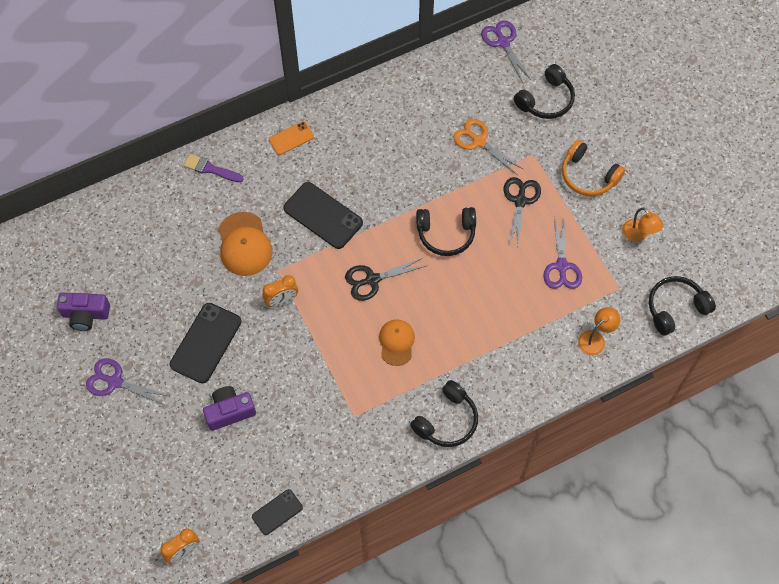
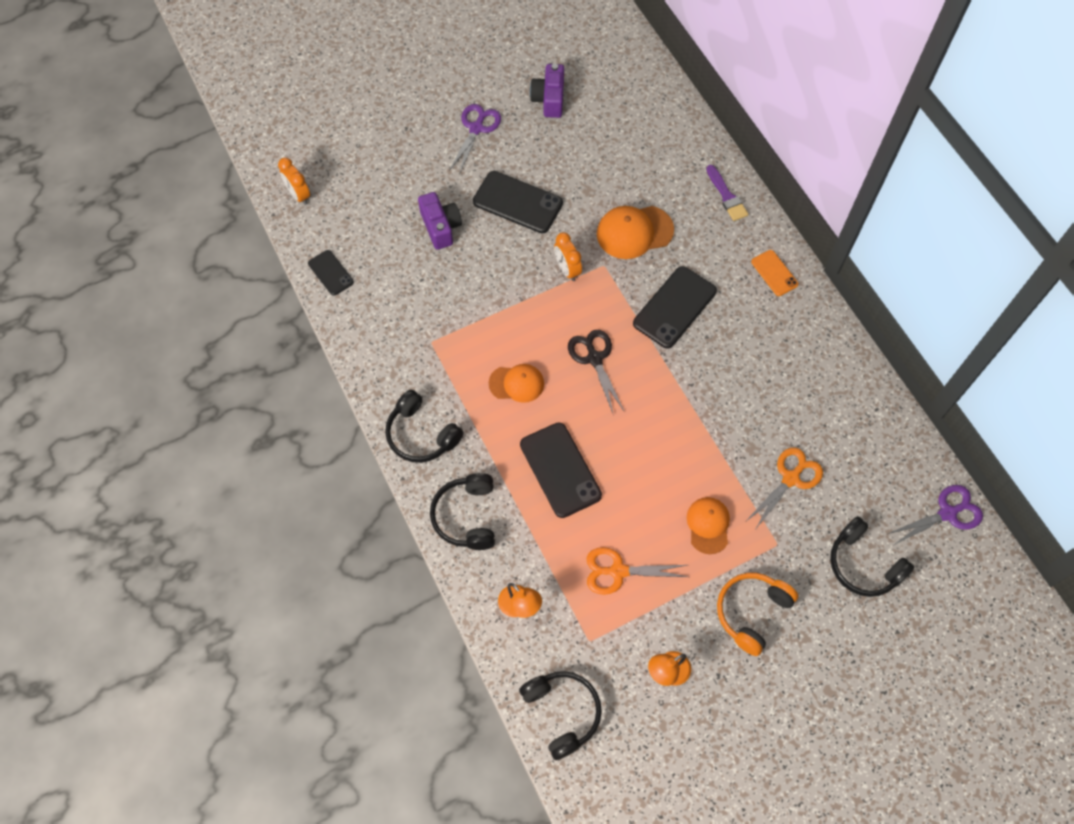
camera: 90 degrees right, 0 degrees up
(210, 169) = (727, 196): purple brush -> purple brush turned 135 degrees clockwise
(446, 234) = (657, 438): black headphones -> black headphones (466, 516)
(477, 308) = (560, 470): none -> black phone
(520, 201) = (708, 525): black scissors -> orange cap
(561, 266) = (618, 571): purple scissors -> orange scissors

